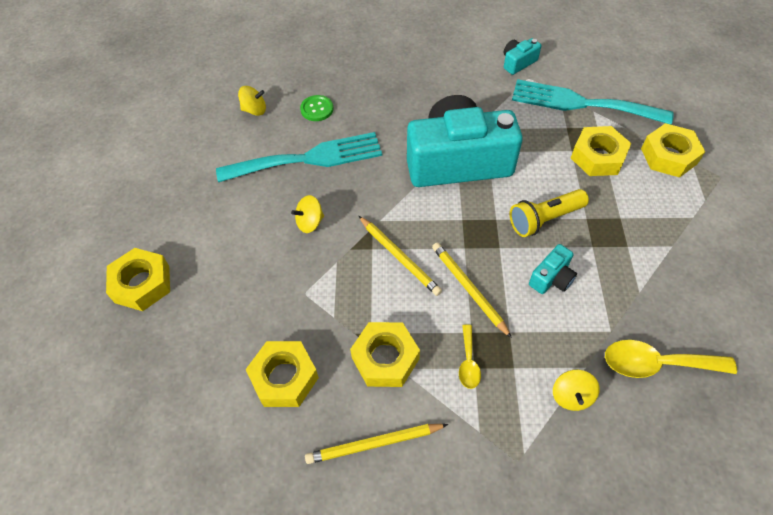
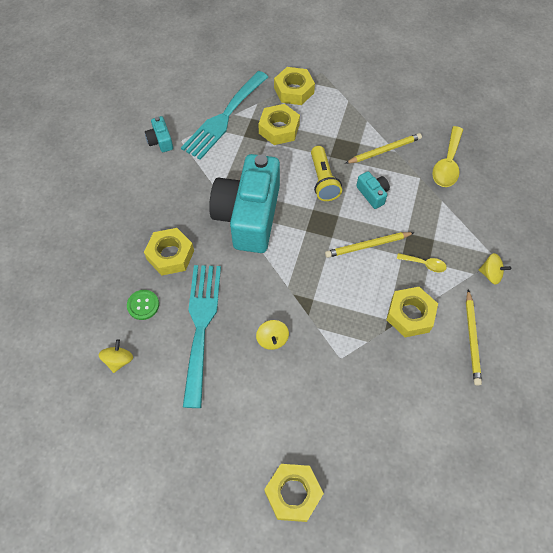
camera: 75 degrees left, 5 degrees up
(284, 377) = (410, 388): yellow nut -> yellow nut (170, 255)
(399, 257) = (327, 282): yellow pencil -> yellow pencil (384, 150)
(571, 396) = (459, 215): yellow spinning top -> yellow spinning top (490, 274)

